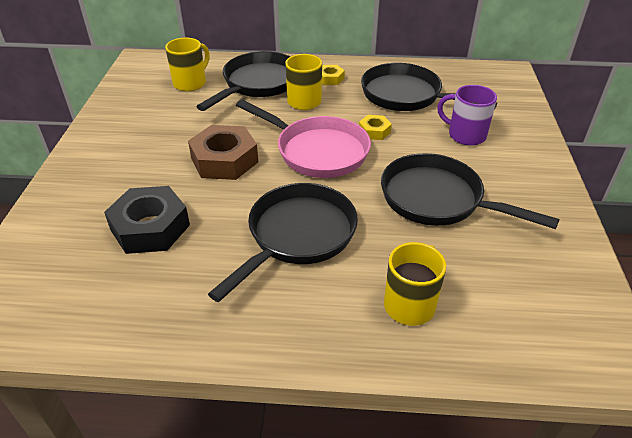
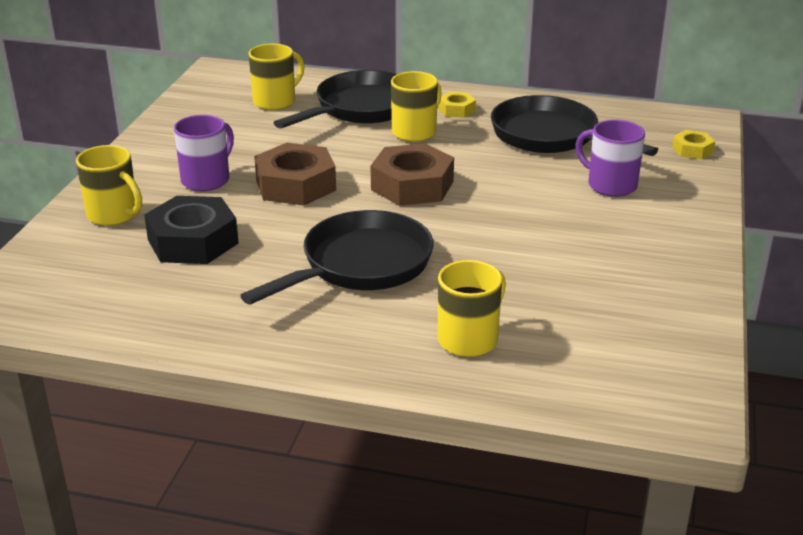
camera: 10 degrees right, 10 degrees down
(77, 207) = (114, 215): none -> yellow mug
(150, 162) = (207, 179): none -> purple mug
(317, 151) = (412, 185): pink pan -> brown nut
(374, 131) = (493, 171): yellow nut -> yellow nut (692, 150)
(438, 199) = (545, 247): black pan -> none

